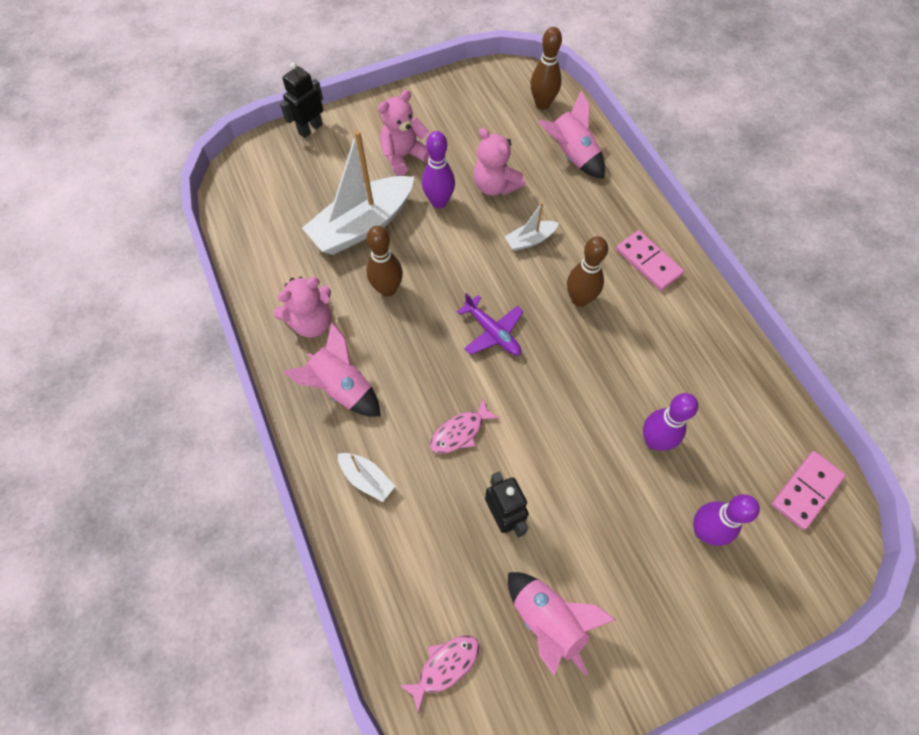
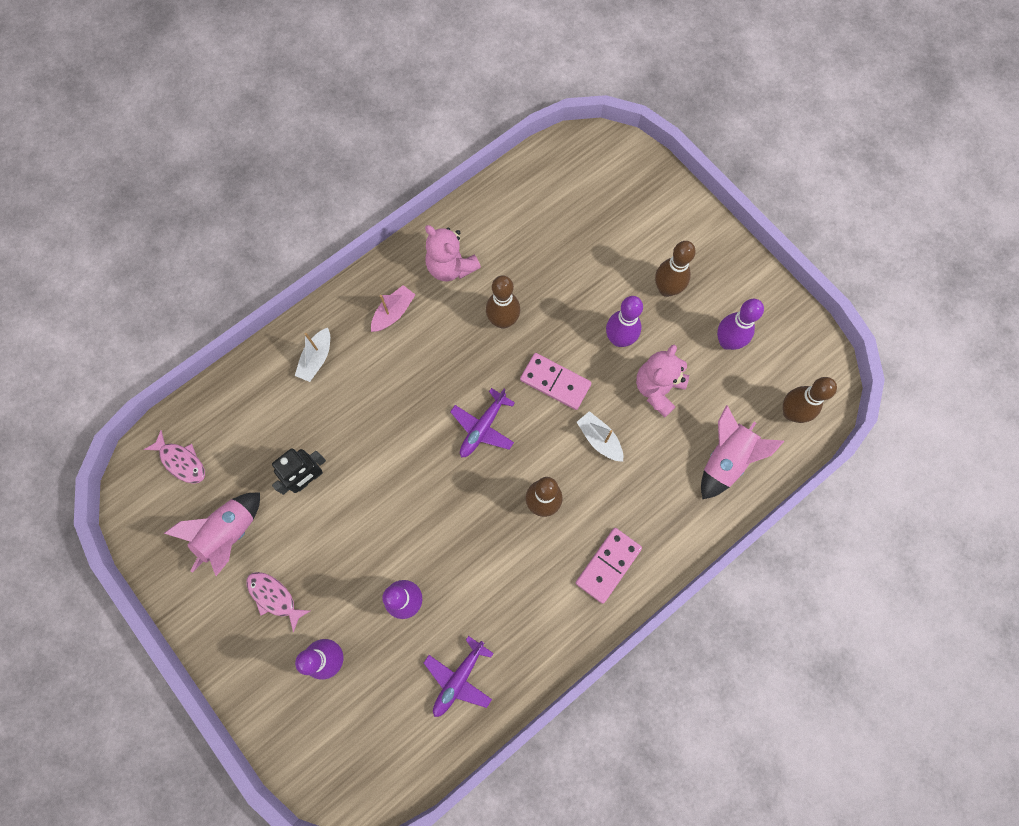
camera: 75 degrees right, 10 degrees up
(310, 129) = (671, 190): black robot -> none
(342, 387) = (393, 313): pink rocket -> pink boat
(362, 225) = (568, 276): white boat -> none
(404, 156) = (666, 289): pink teddy bear -> brown bowling pin
(460, 432) = (375, 423): pink fish -> pink fish (274, 597)
(467, 128) = (727, 341): none -> purple bowling pin
(737, 410) = (458, 678): none -> purple plane
(805, 490) = (390, 753): pink domino -> pink domino (555, 382)

